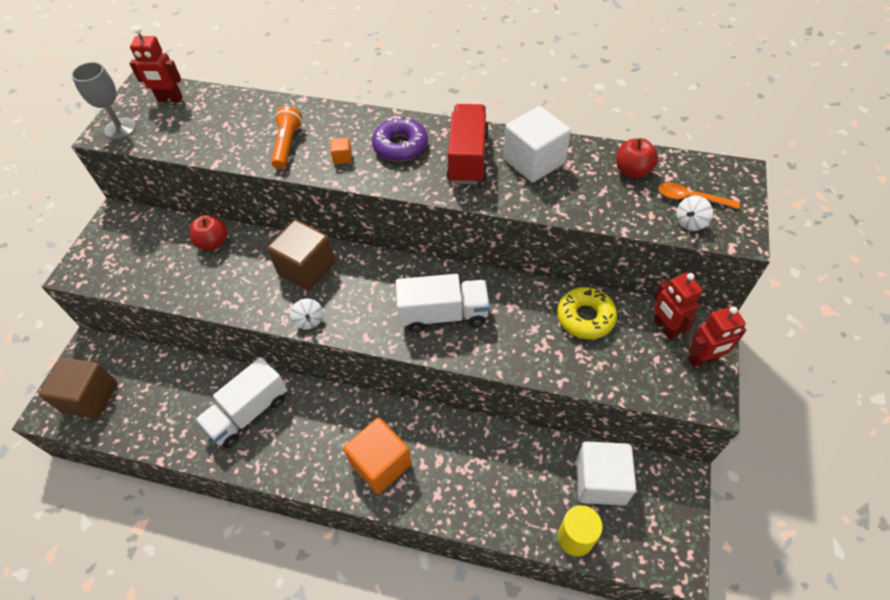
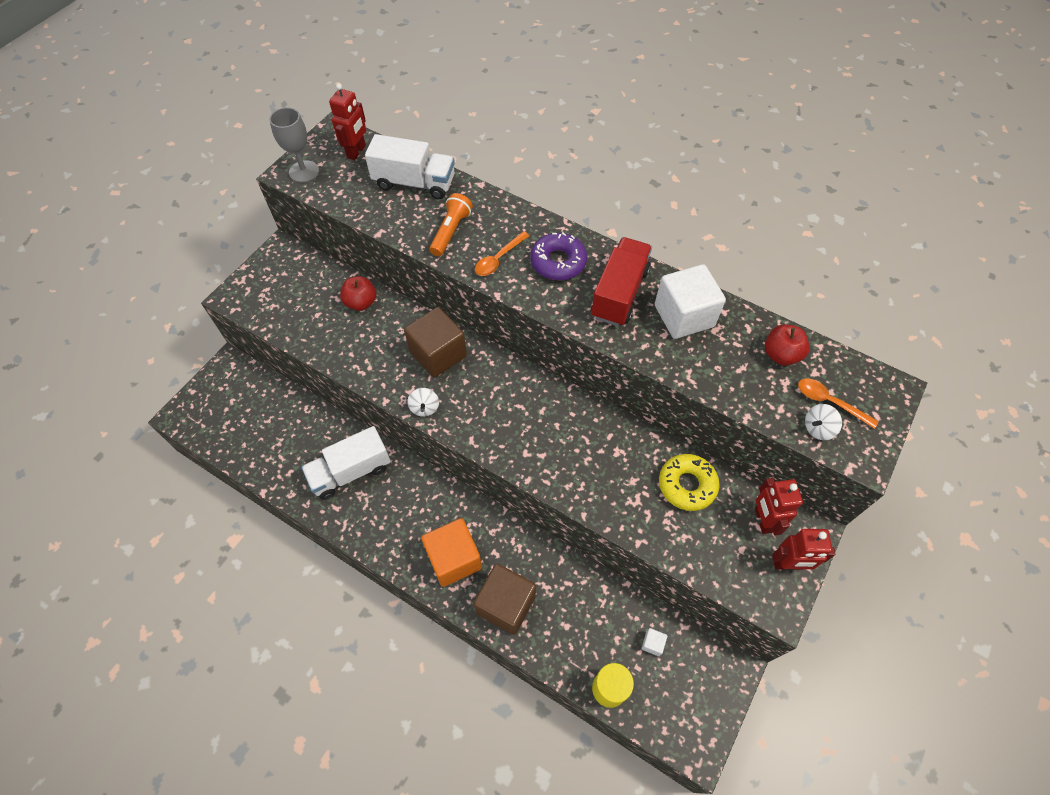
camera: 15 degrees right, 5 degrees up
(90, 397) = (219, 413): brown cube -> brown cube (506, 604)
(170, 99) = (356, 152): red robot -> red robot turned 90 degrees counterclockwise
(342, 157) = (498, 259): orange cube -> orange spoon
(443, 314) = (551, 439): white truck -> white truck (414, 183)
(600, 481) = (652, 643): white cube -> white cube, size x0.41

